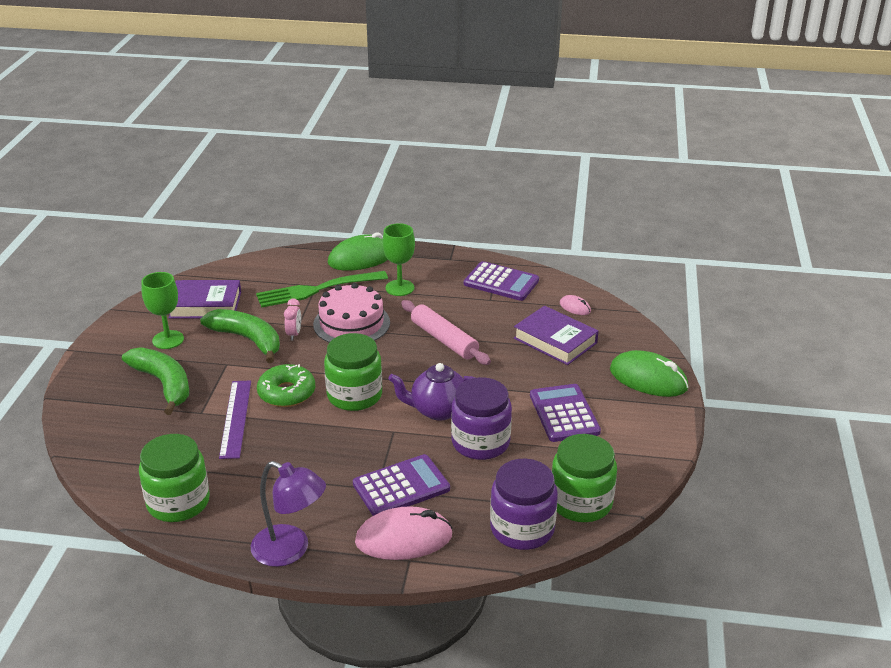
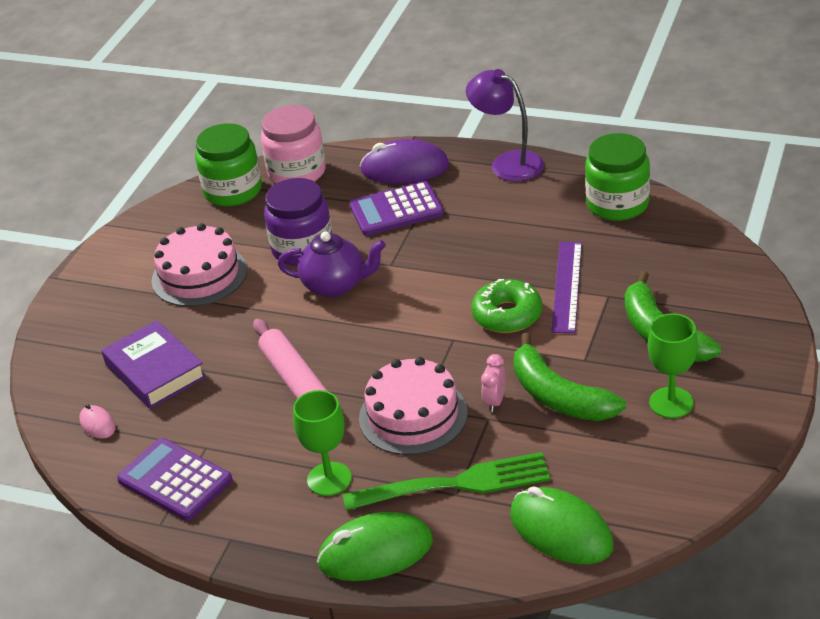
camera: 165 degrees left, 5 degrees up
(205, 305) = (627, 464): purple book -> none
(354, 395) = (426, 308): green jar -> none
(404, 539) = (405, 168): pink mouse -> purple mouse
(522, 529) = (297, 172): purple jar -> pink jar
(564, 414) = (199, 275): purple calculator -> pink cake
(648, 379) = (80, 312): green mouse -> green mouse (561, 530)

